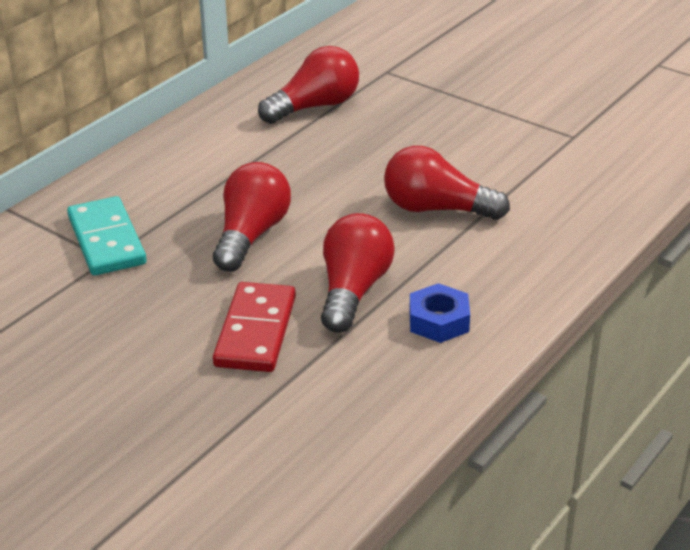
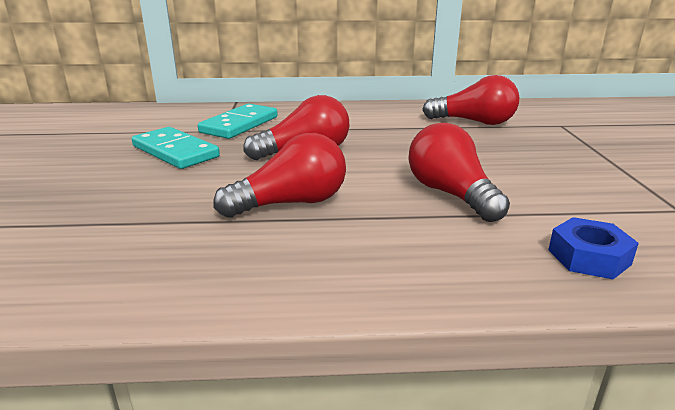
camera: 50 degrees right, 10 degrees down
(134, 311) = (175, 152): none -> turquoise domino
(256, 331) = (194, 190): red domino -> none
(438, 321) = (300, 253): blue nut -> blue nut (588, 257)

